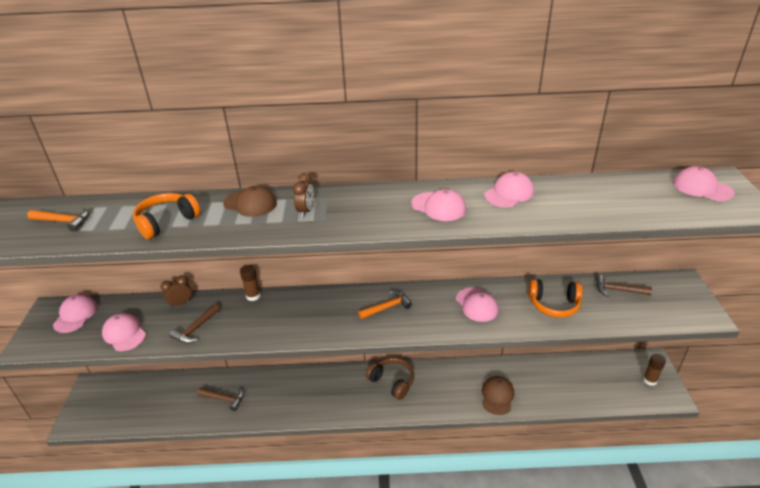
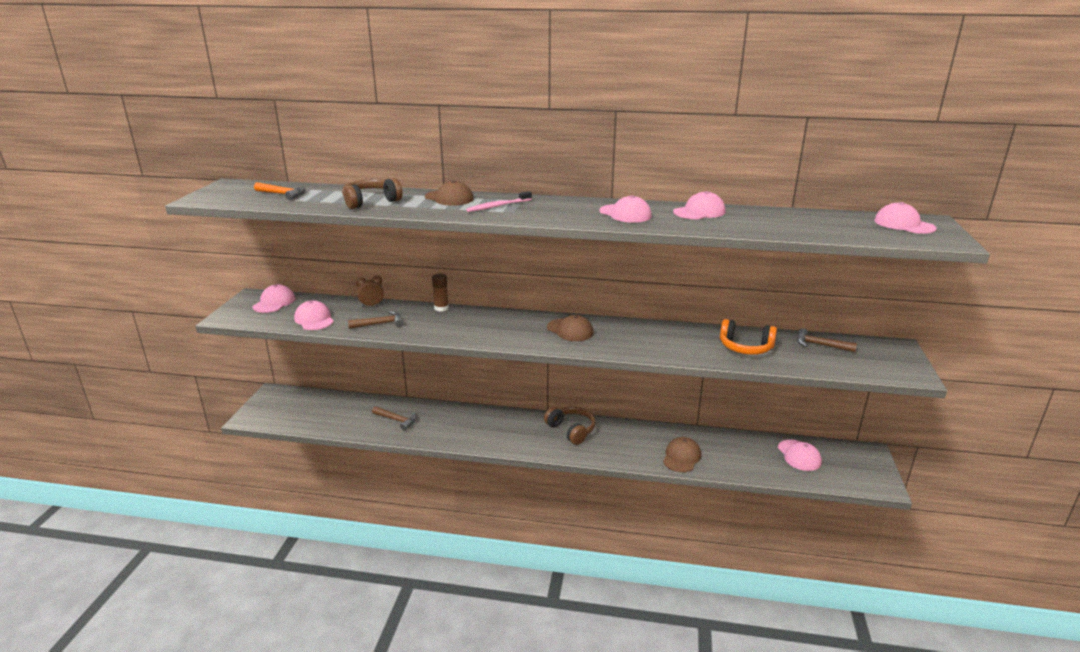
camera: 10 degrees right, 10 degrees down
(166, 222) = (370, 202): orange headphones -> brown headphones
(195, 329) = (380, 324): brown hammer -> brown hammer turned 150 degrees counterclockwise
(305, 211) = (498, 206): brown clock -> pink toothbrush
(387, 307) = (570, 330): orange hammer -> brown cap
(477, 305) = (663, 338): pink cap -> pink cap (799, 455)
(650, 380) = (861, 468): brown glue stick -> none

